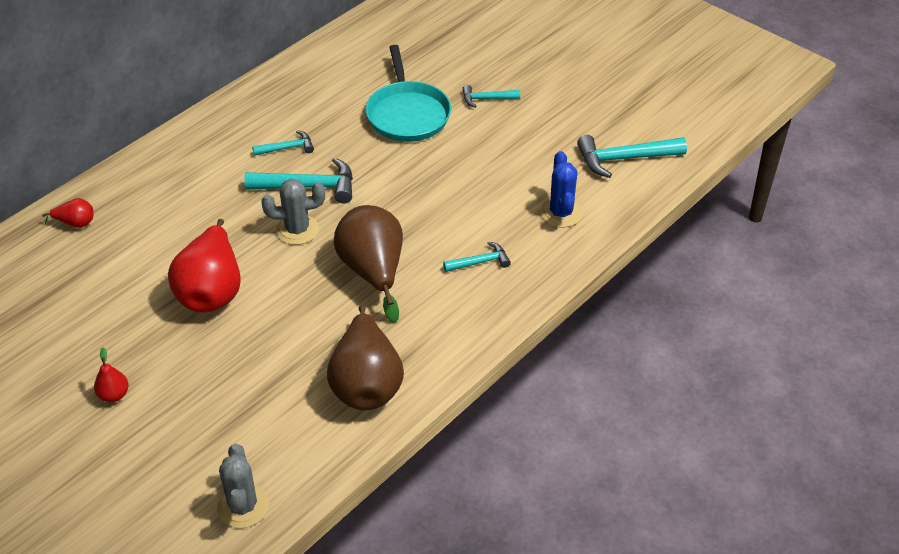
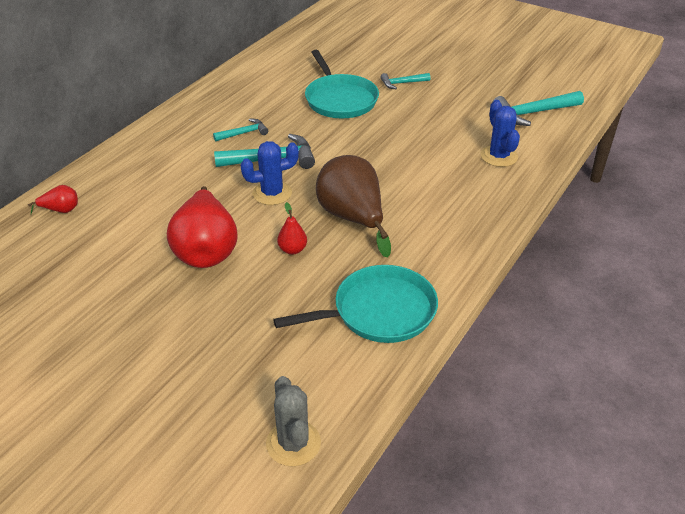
camera: 10 degrees left, 5 degrees down
(114, 395) = (131, 354): red pear -> red pear (292, 250)
(297, 230) = (272, 193): grey cactus -> blue cactus
(366, 383) = (379, 311): brown pear -> turquoise pan
(480, 262) = (445, 200): turquoise hammer -> none

